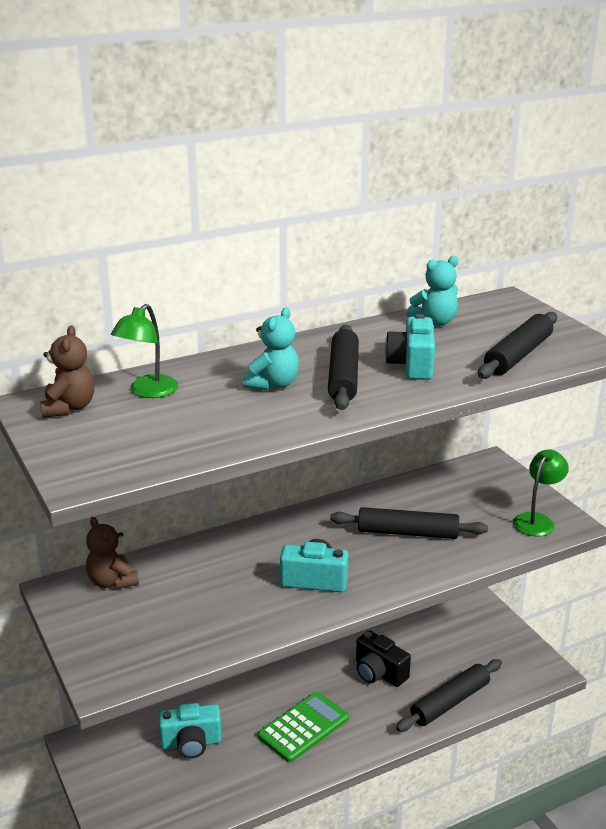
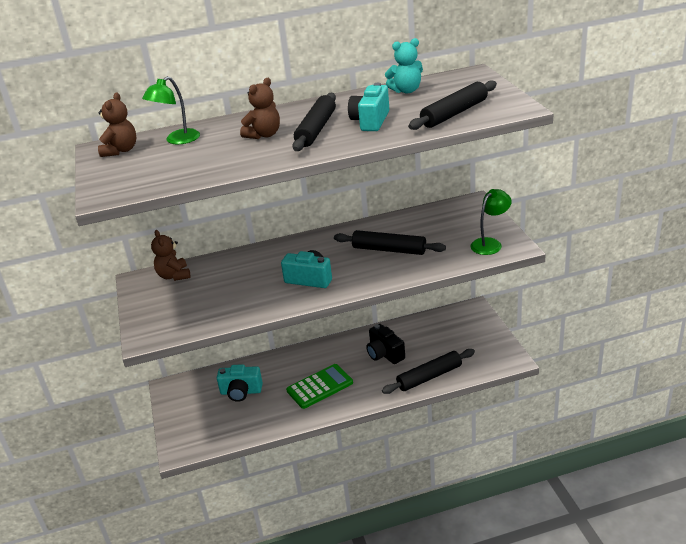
camera: 15 degrees right, 5 degrees up
(273, 384) = (264, 135): turquoise teddy bear -> brown teddy bear

